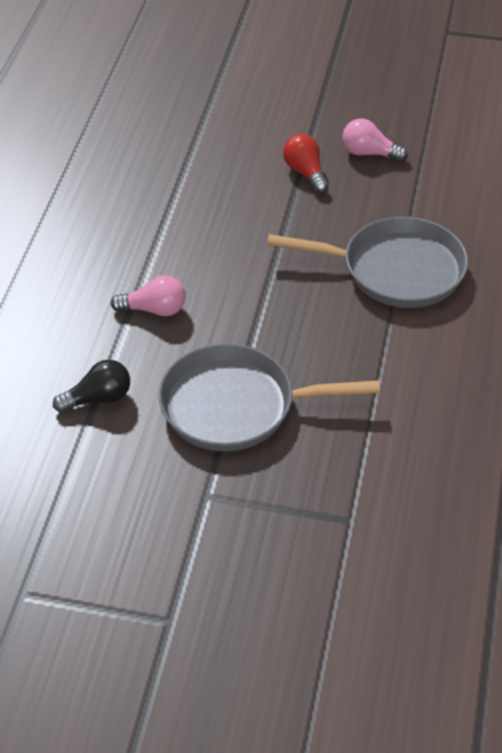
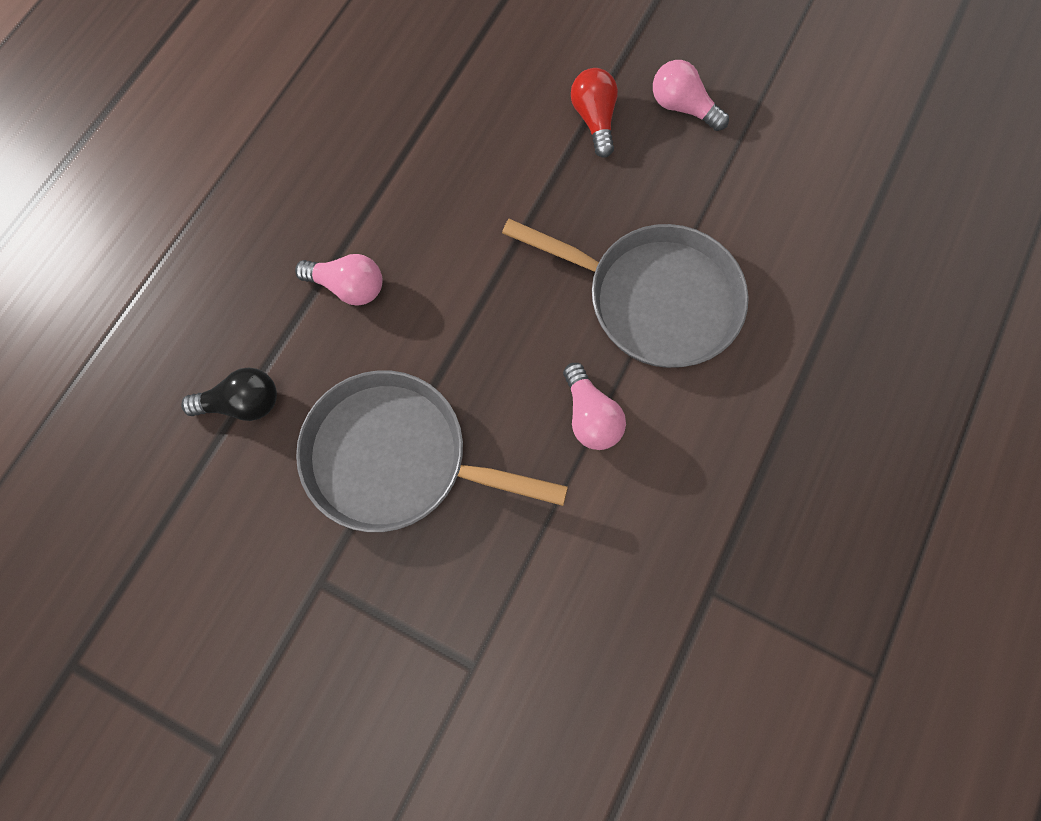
camera: 15 degrees right, 25 degrees up
(376, 349) = (590, 416): none -> pink light bulb

